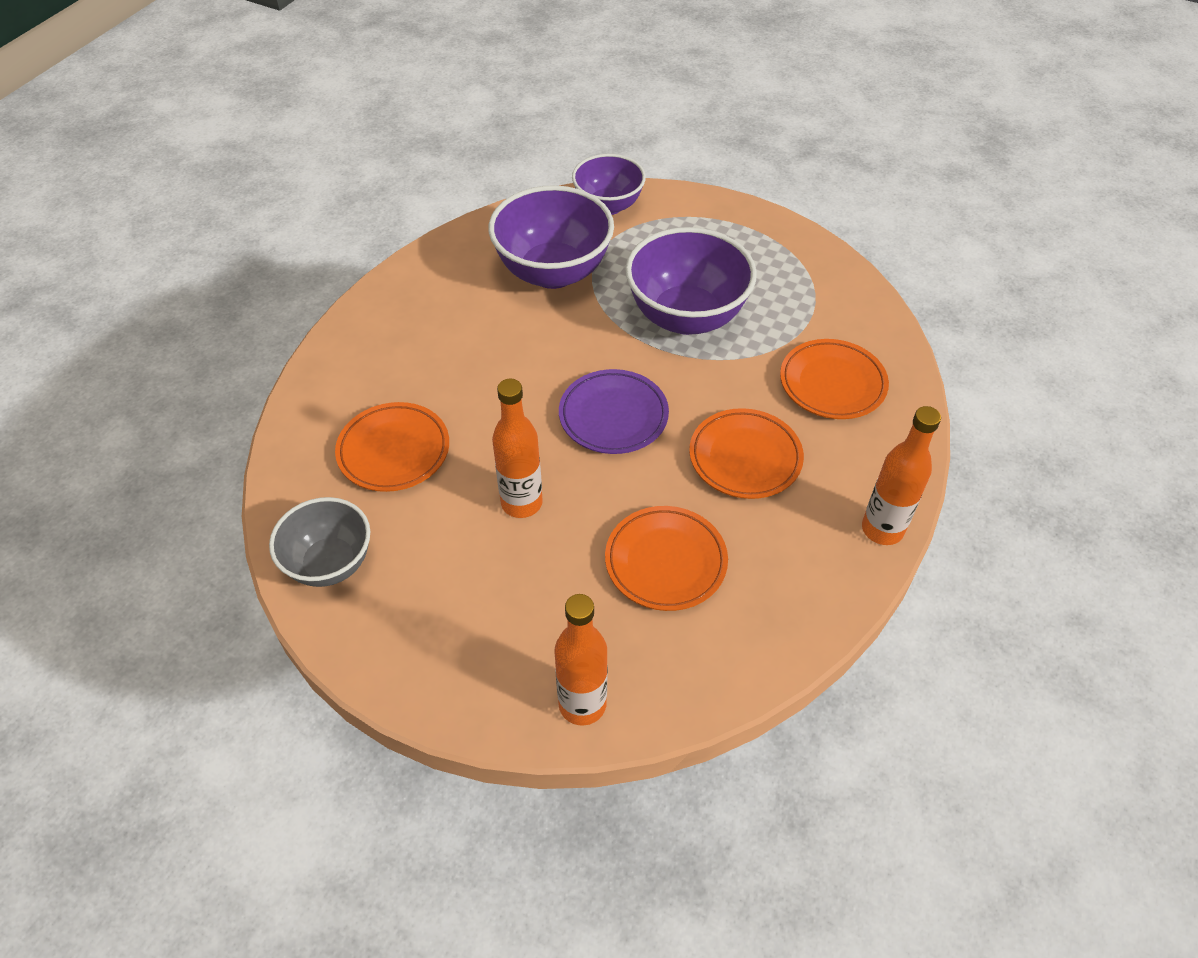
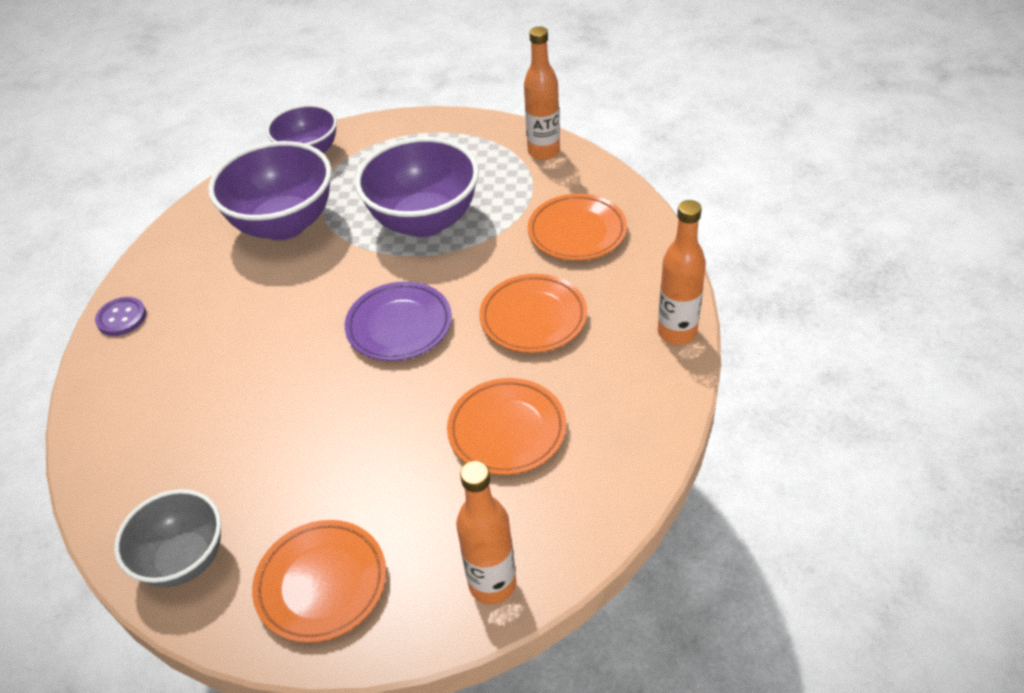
camera: 20 degrees left, 5 degrees down
(372, 313) = (121, 318): none -> purple button
(394, 451) = (202, 432): orange plate -> orange plate (321, 583)
(521, 503) = (350, 431): orange bottle -> orange bottle (543, 152)

